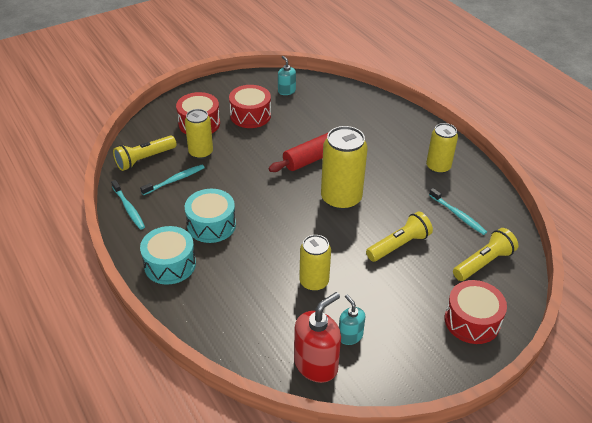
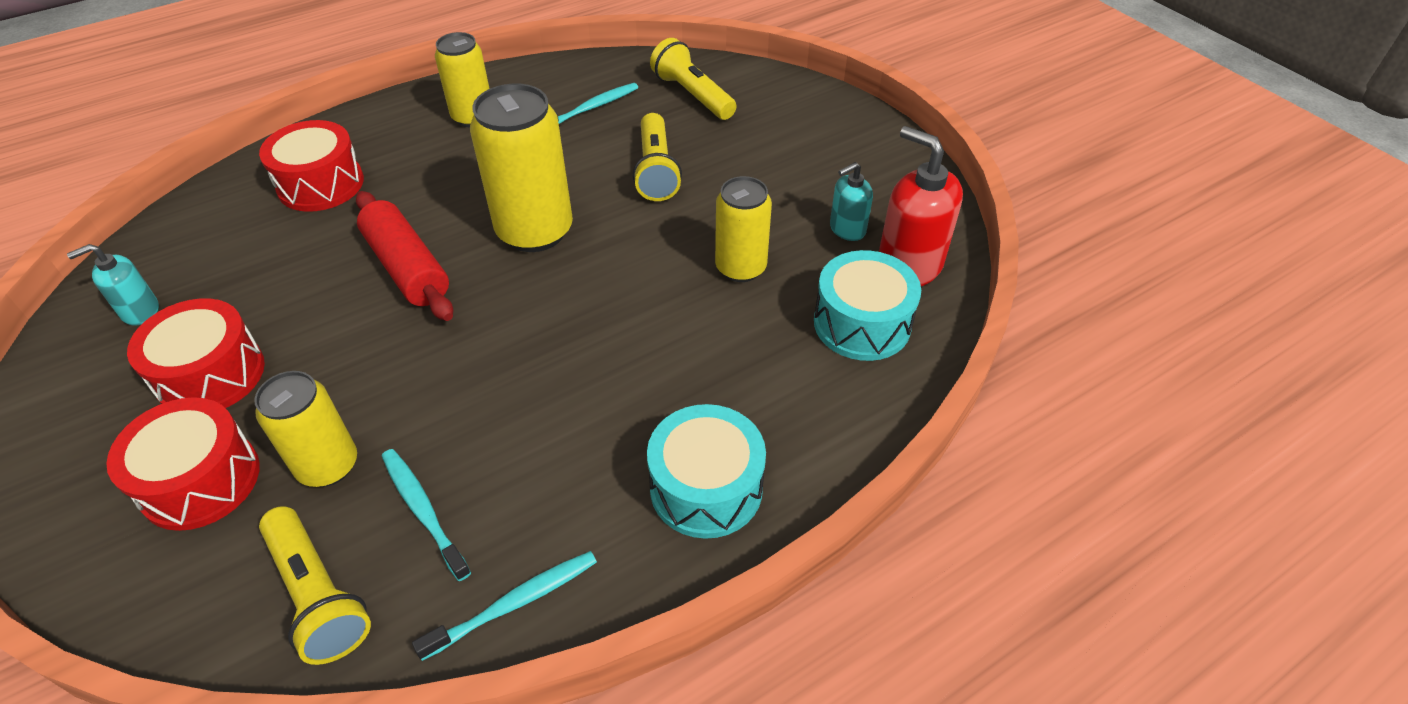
camera: 90 degrees left, 5 degrees up
(211, 225) = (589, 423): turquoise drum -> turquoise drum (862, 323)
(399, 245) = (656, 170): yellow flashlight -> yellow flashlight turned 150 degrees counterclockwise
(472, 321) = (800, 115): red drum -> red drum (321, 184)

